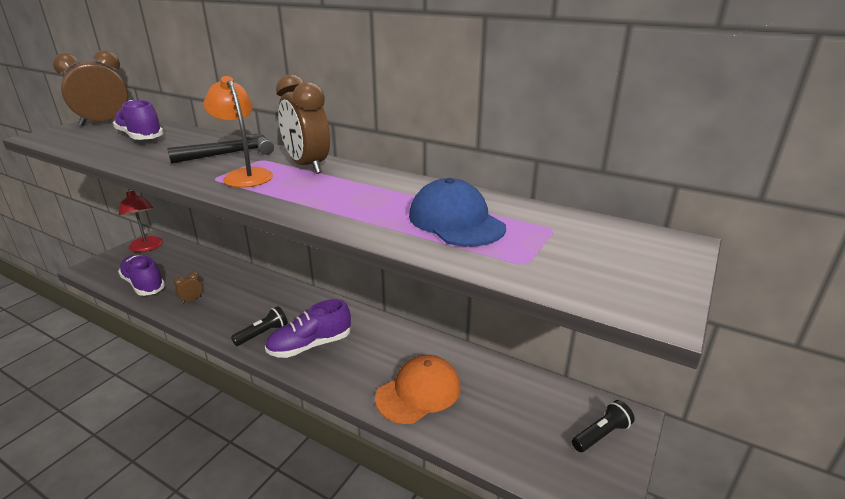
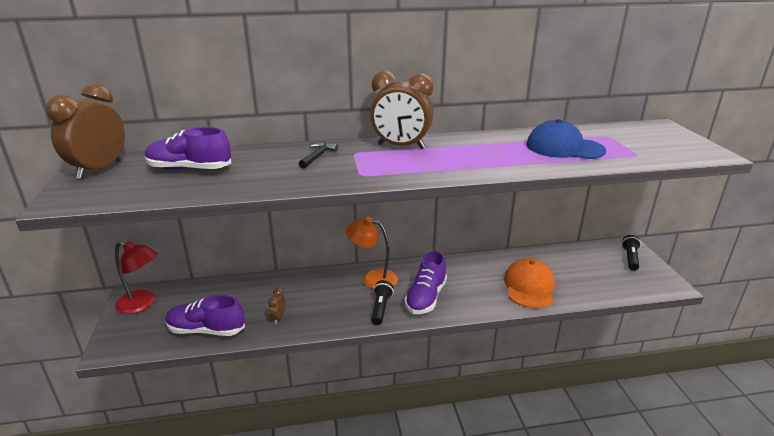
camera: 40 degrees left, 0 degrees up
(230, 154) = (318, 156): black hammer -> black hammer, size x0.59
(245, 175) = (376, 165): orange lamp -> orange lamp (372, 278)

